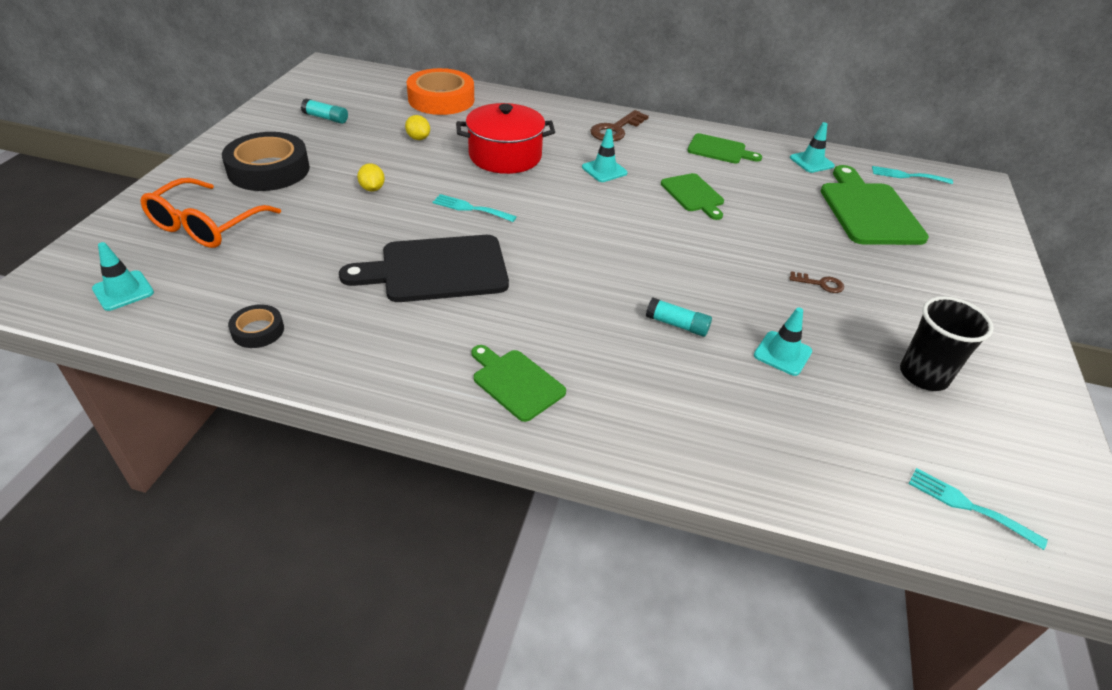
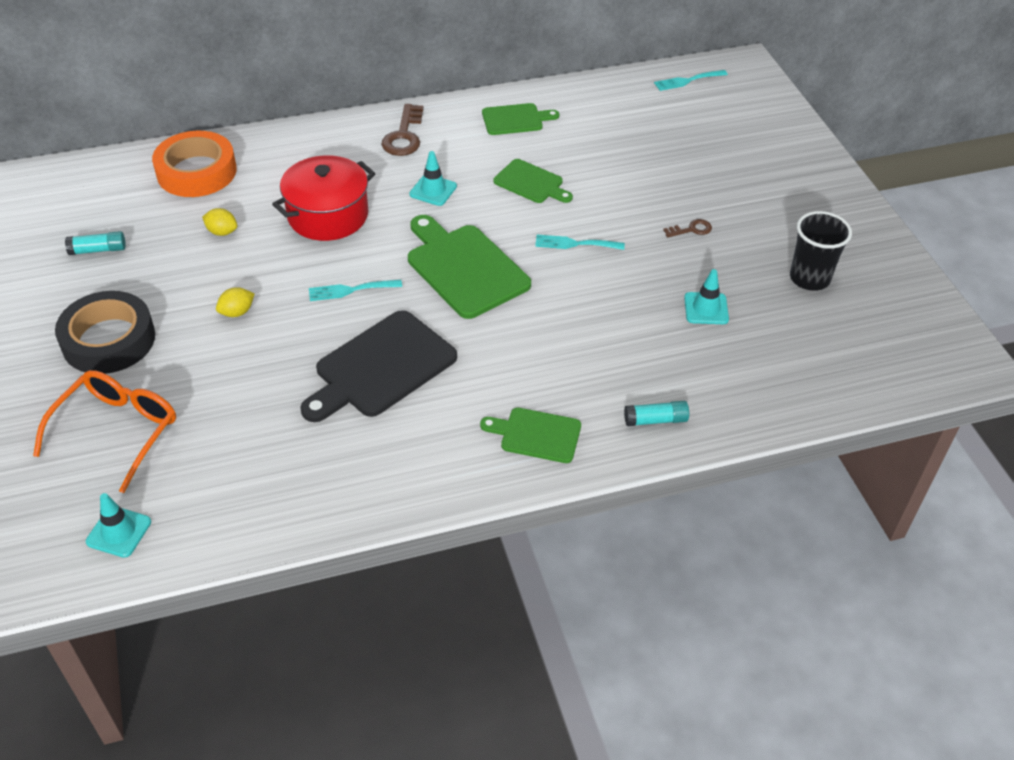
camera: 30 degrees left, 5 degrees up
(205, 226) = (118, 430): orange glasses -> orange glasses turned 150 degrees counterclockwise
(258, 330) = (286, 502): black tape -> none
(372, 189) = (237, 312): yellow lemon -> yellow lemon turned 75 degrees counterclockwise
(677, 325) = (614, 322): turquoise glue stick -> turquoise glue stick (656, 420)
(811, 162) = (602, 99): turquoise traffic cone -> none
(868, 211) = (681, 135): green cutting board -> green cutting board (464, 268)
(968, 506) = (890, 367): turquoise fork -> turquoise fork (574, 244)

